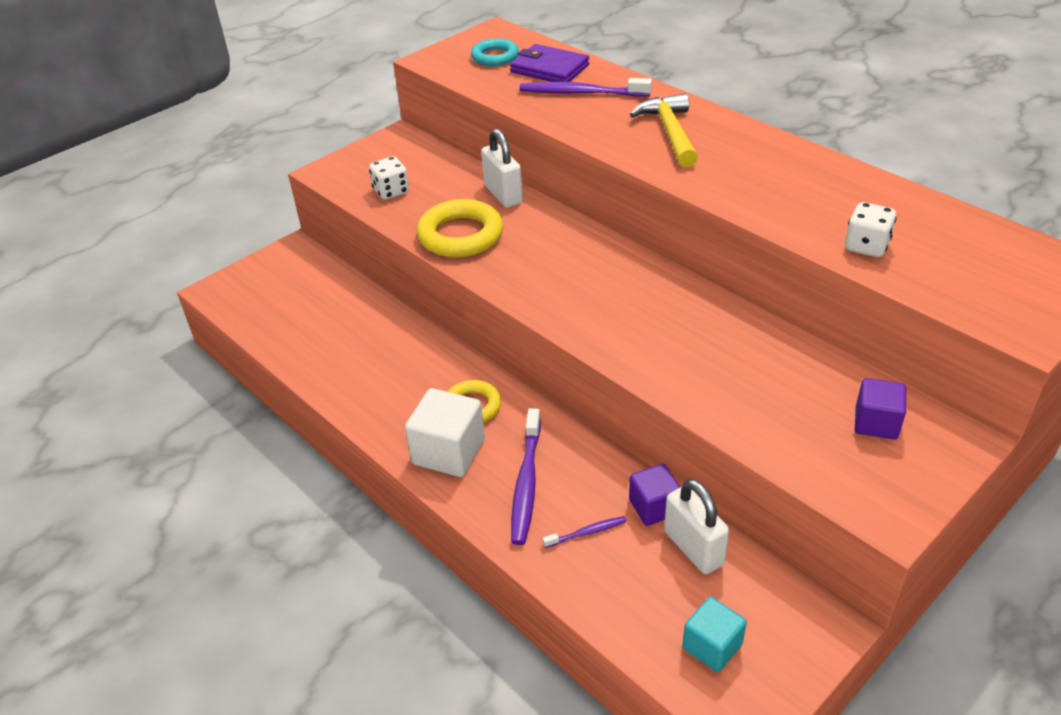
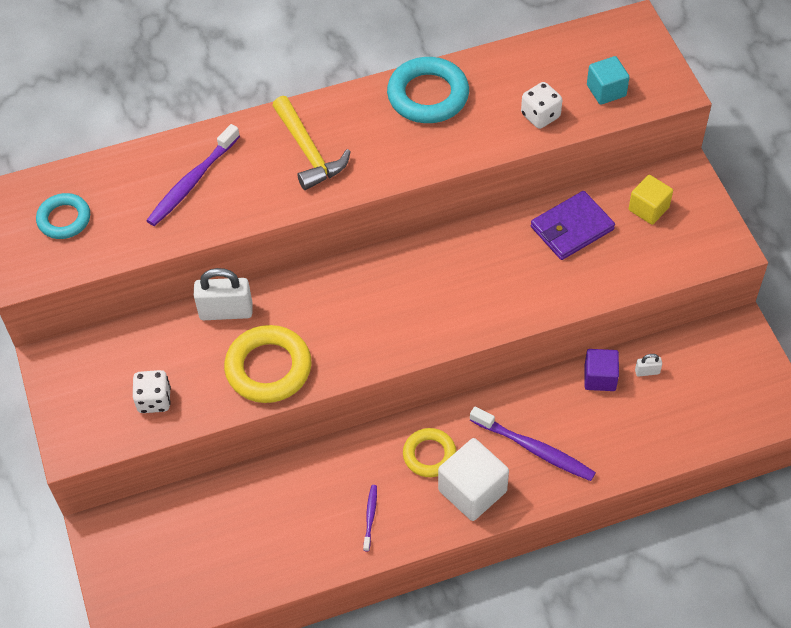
camera: 65 degrees left, 15 degrees up
(549, 68) = (125, 186): purple wallet -> purple wallet (571, 228)
(587, 532) = (602, 430): purple toothbrush -> purple toothbrush (370, 517)
(670, 132) = (308, 151): yellow hammer -> yellow hammer turned 135 degrees counterclockwise
(693, 548) = (647, 372): white padlock -> white padlock, size x0.47
(712, 646) = (728, 400): turquoise cube -> turquoise cube (606, 90)
(809, 171) = (428, 95): none -> turquoise ring
(876, 423) = (648, 209): purple cube -> yellow cube

